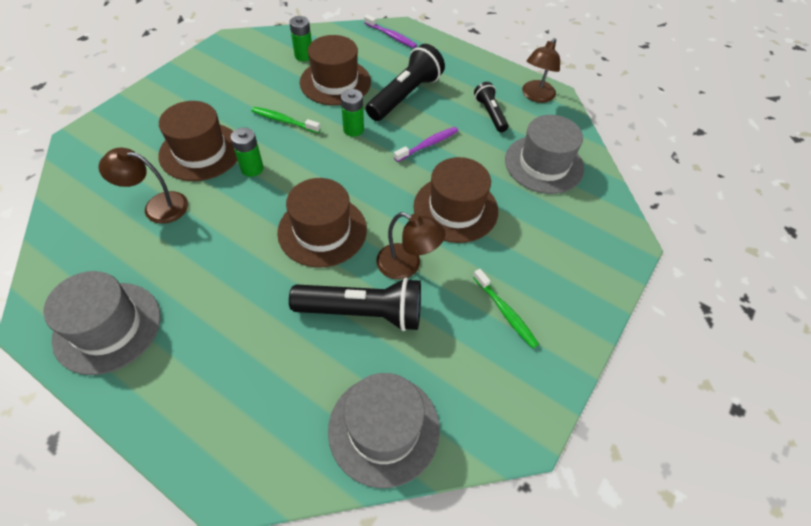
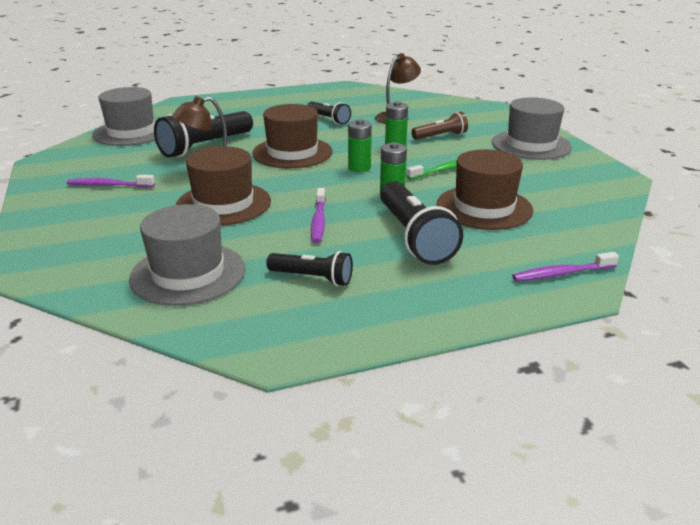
camera: 130 degrees right, 25 degrees down
(107, 327) = (316, 96): grey hat -> grey hat (531, 145)
(200, 151) = (440, 136): brown hat -> brown flashlight
(202, 259) = (328, 119): none -> black flashlight
(304, 56) = (555, 205): green battery -> green battery (359, 167)
(505, 312) = (109, 185): green toothbrush -> purple toothbrush
(536, 96) = (295, 333): brown lamp -> none

